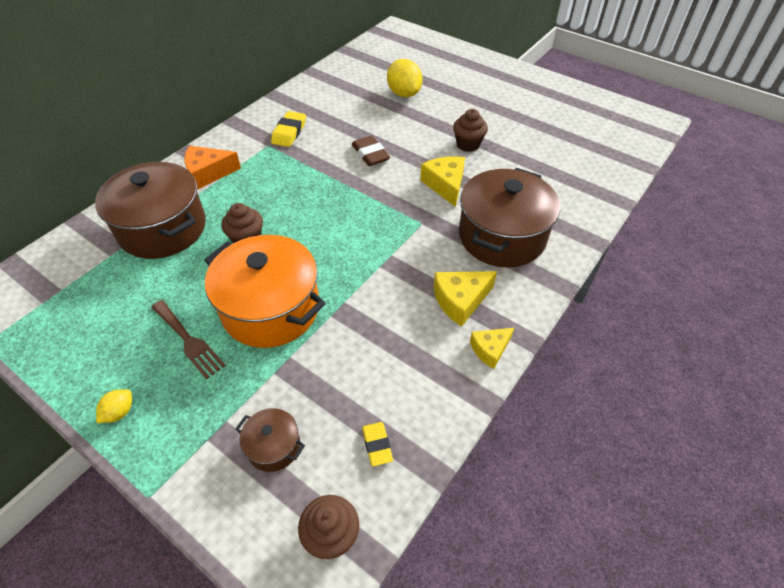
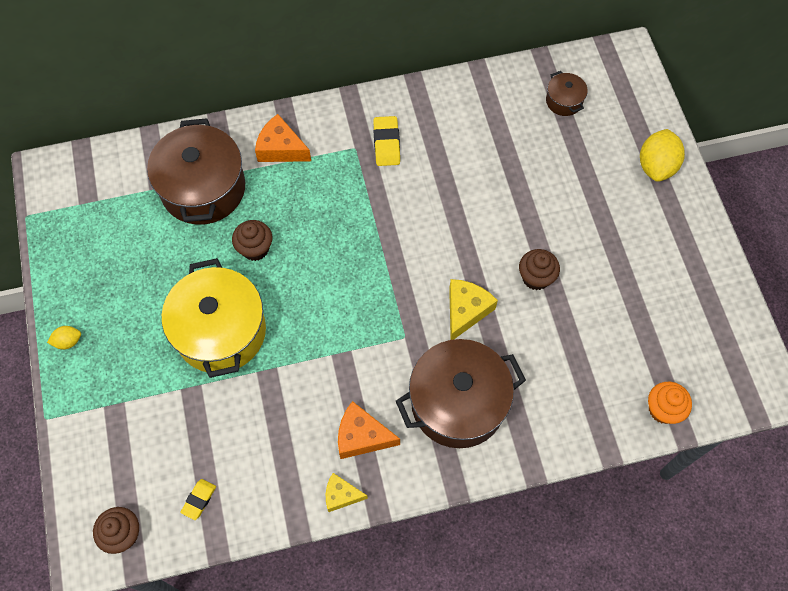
camera: 40 degrees right, 15 degrees up
(188, 341) = (147, 316): brown fork -> none
(271, 309) = (221, 331): orange pot -> yellow pot
(274, 446) = (137, 446): brown pot -> brown pot (564, 101)
(289, 132) = (386, 143): yellow eraser -> yellow eraser turned 60 degrees counterclockwise
(370, 154) = (434, 224): brown eraser -> none
(404, 94) = (540, 164): yellow lemon -> yellow lemon (656, 166)
(460, 301) = (361, 436): yellow cheese -> orange cheese
(620, 162) = (663, 409): none -> orange cupcake

